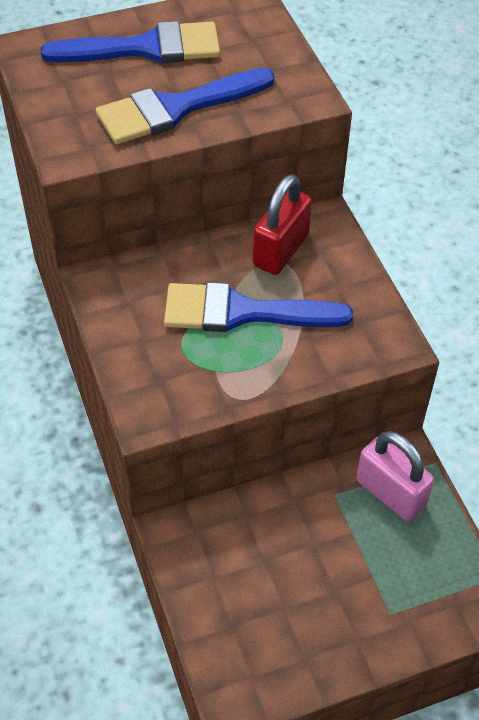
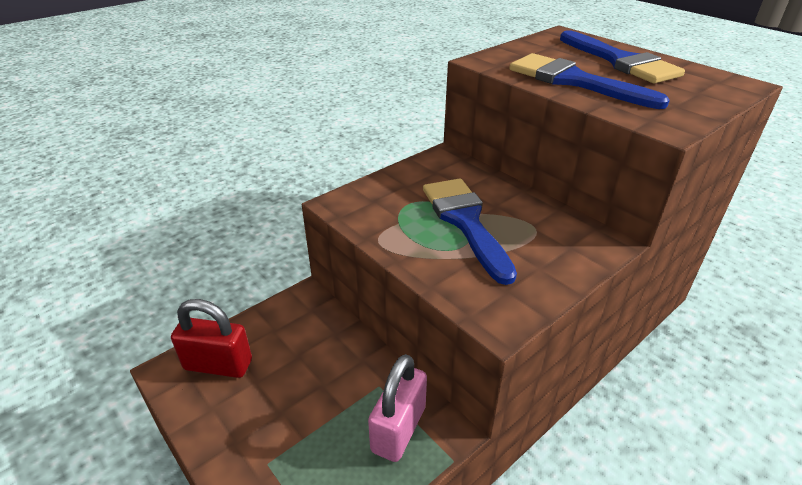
camera: 70 degrees right, 15 degrees down
(280, 250) = (547, 226): red padlock -> red padlock (218, 365)

